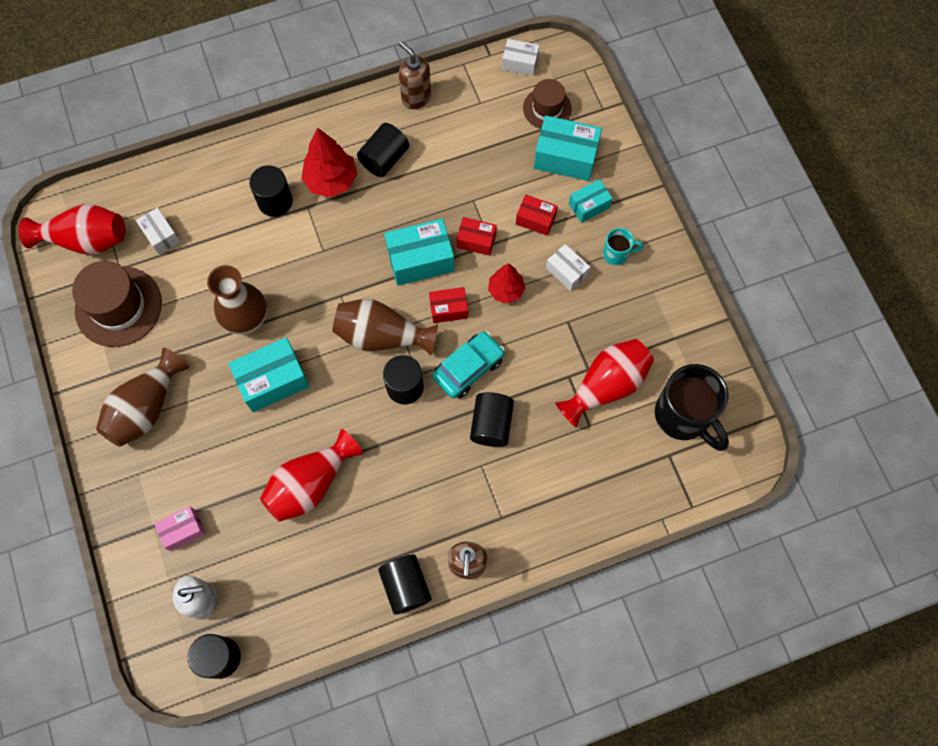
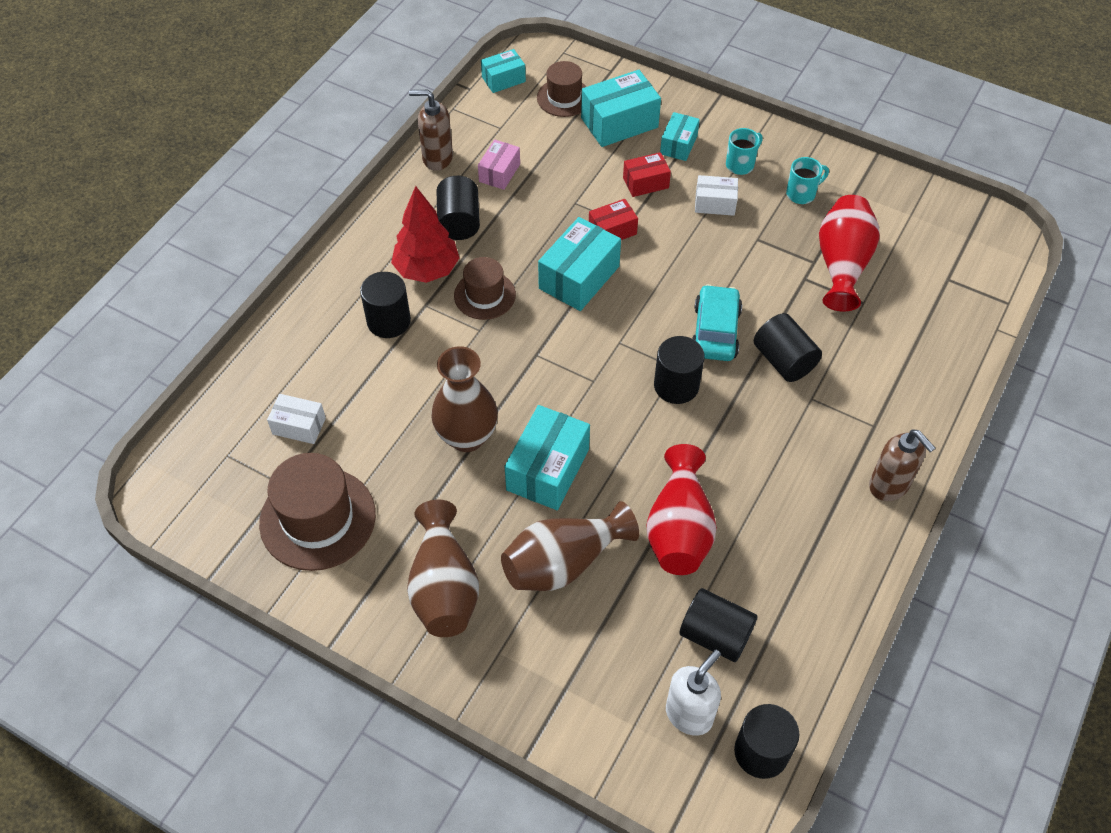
camera: 40 degrees left, 15 degrees down
(86, 240) = (218, 484): red vase -> none
(183, 530) = (600, 668): pink box -> pink box (499, 173)
(349, 227) = (484, 295): none -> brown hat
(382, 336) = (610, 360): brown vase -> brown vase (563, 562)
(406, 586) = (858, 546): black cylinder -> black cylinder (715, 635)
(448, 309) = (646, 298): red box -> none
(506, 290) = (680, 251): red tree -> none
(520, 63) = (503, 79): white box -> turquoise box
(636, 310) = (802, 194): none -> turquoise mug
(683, 416) = (926, 243): black mug -> none

